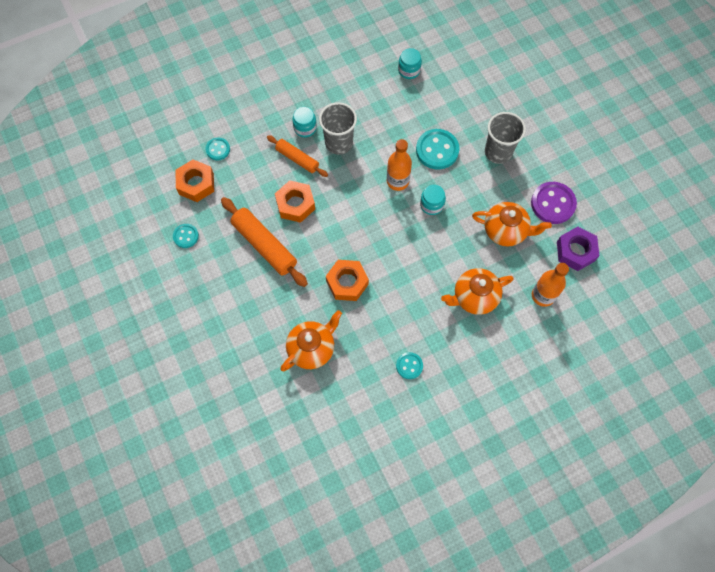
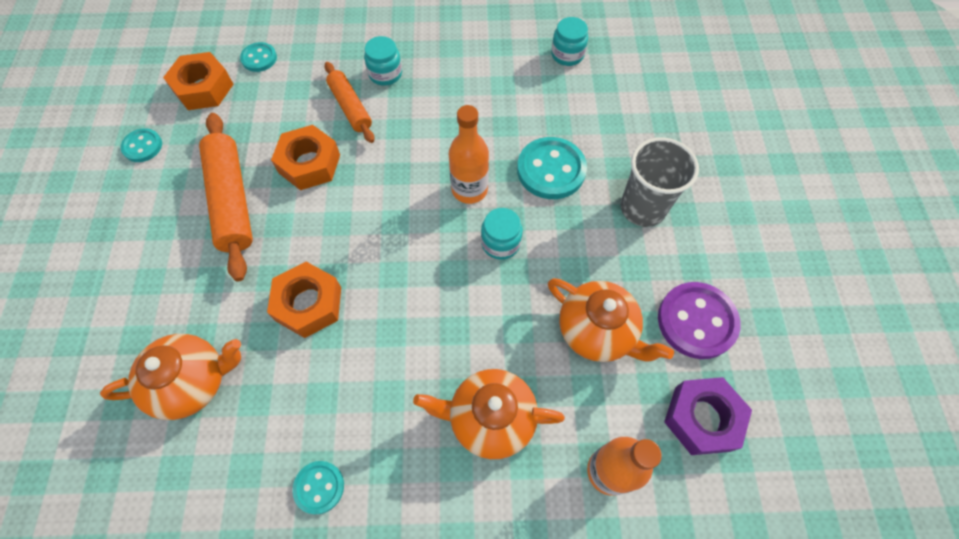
camera: 25 degrees right, 5 degrees down
(339, 143) = (418, 108): grey cup -> none

